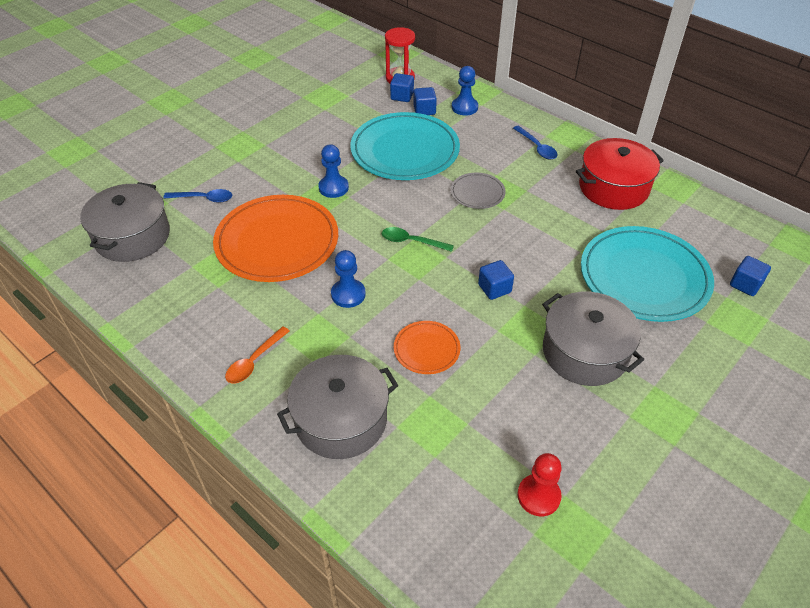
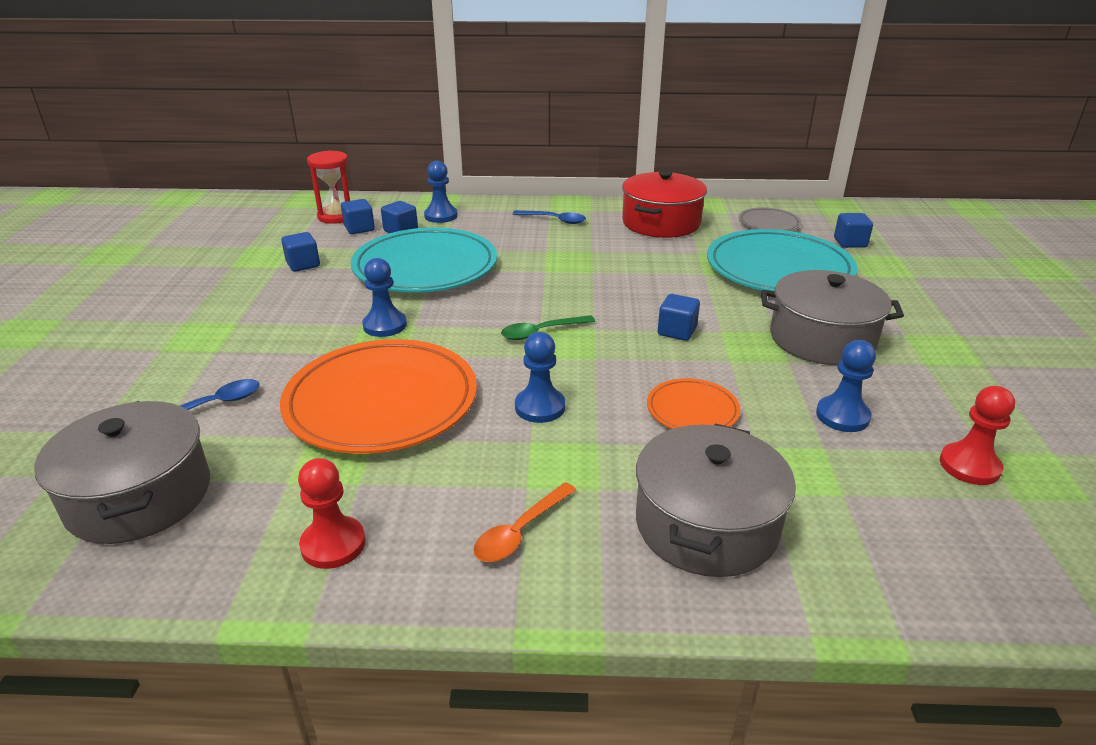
camera: 40 degrees left, 15 degrees down
(176, 313) = (333, 544): none -> red pawn
(254, 361) = (520, 531): orange spoon -> orange spoon turned 45 degrees clockwise
(339, 114) = (303, 264): none -> blue cube
(477, 193) = (549, 270): grey plate -> grey plate (769, 223)
(510, 412) = (842, 416): none -> blue pawn

